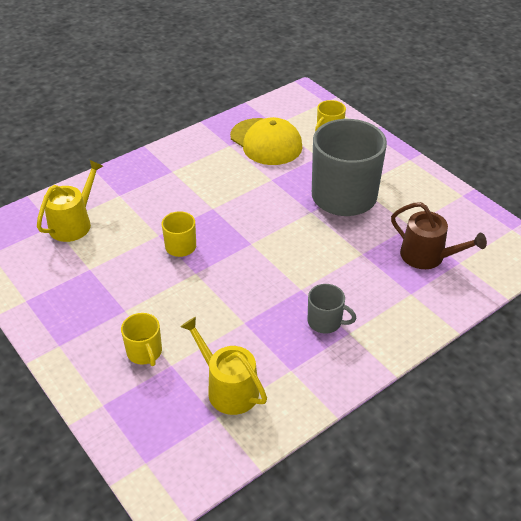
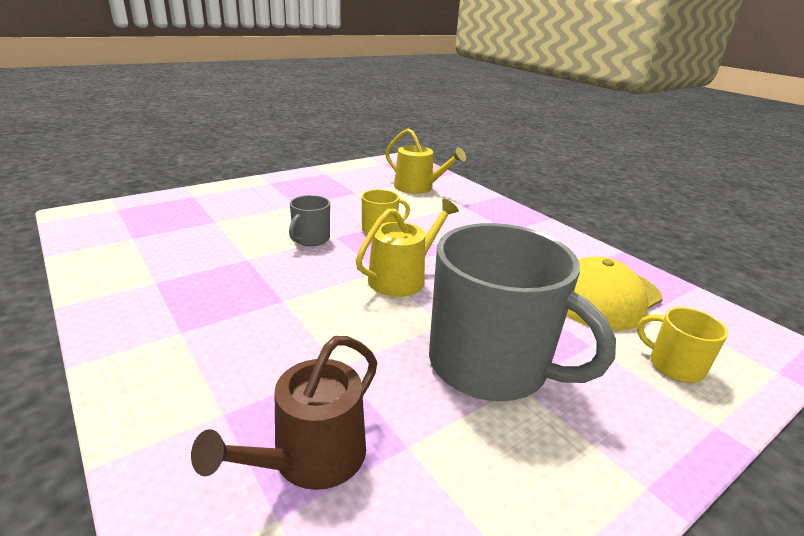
camera: 90 degrees right, 15 degrees down
(145, 352) = (239, 211): yellow mug -> none
(228, 388) = (162, 245): yellow watering can -> yellow watering can (402, 278)
(325, 321) = (213, 314): grey mug -> grey mug (310, 239)

